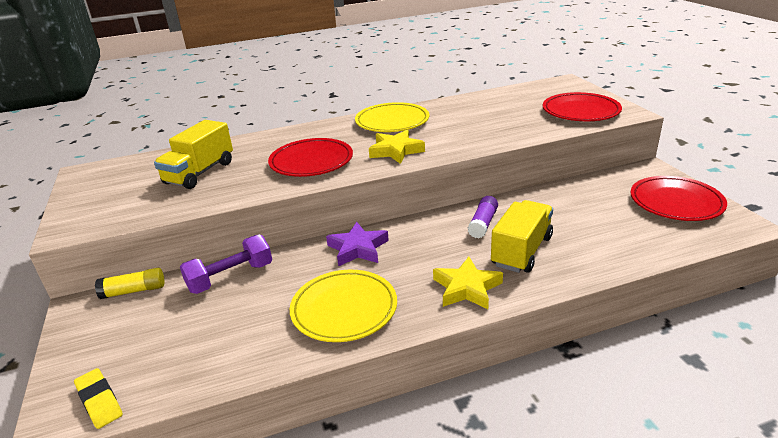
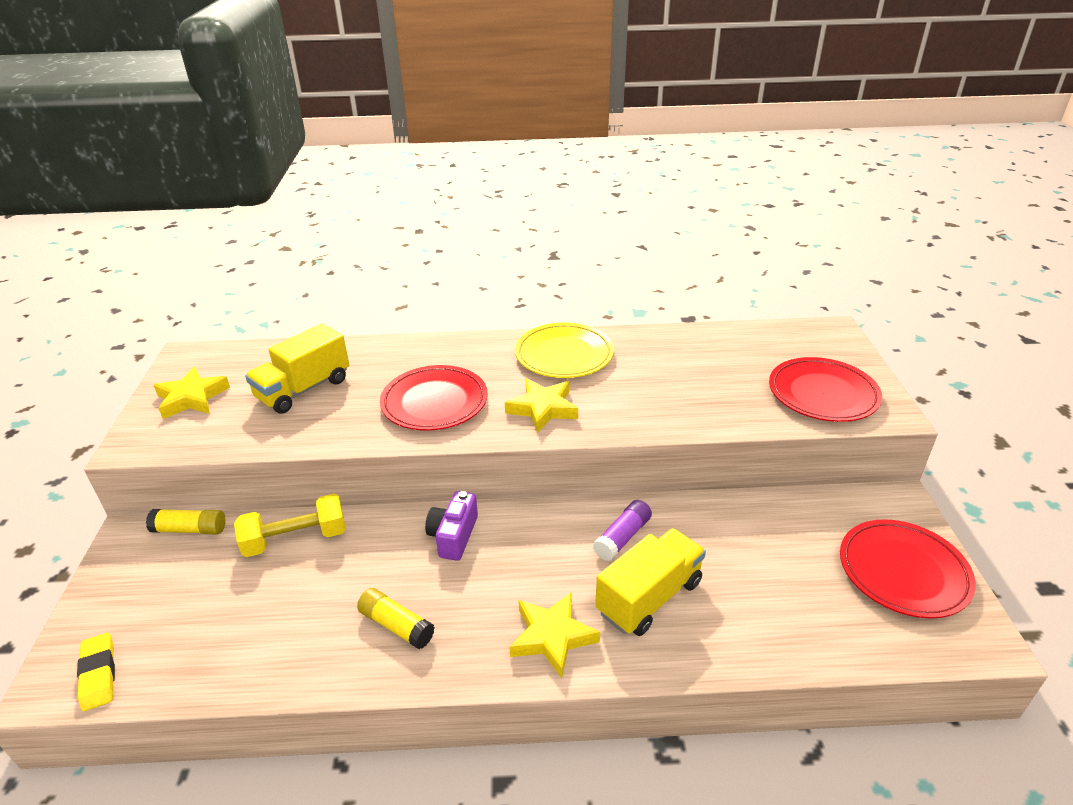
camera: 15 degrees right, 5 degrees up
(104, 194) = (192, 398): none -> yellow star
(231, 277) = (295, 539): purple dumbbell -> yellow dumbbell
(344, 309) = (396, 625): yellow plate -> yellow glue stick
(358, 249) = (453, 536): purple star -> purple camera

